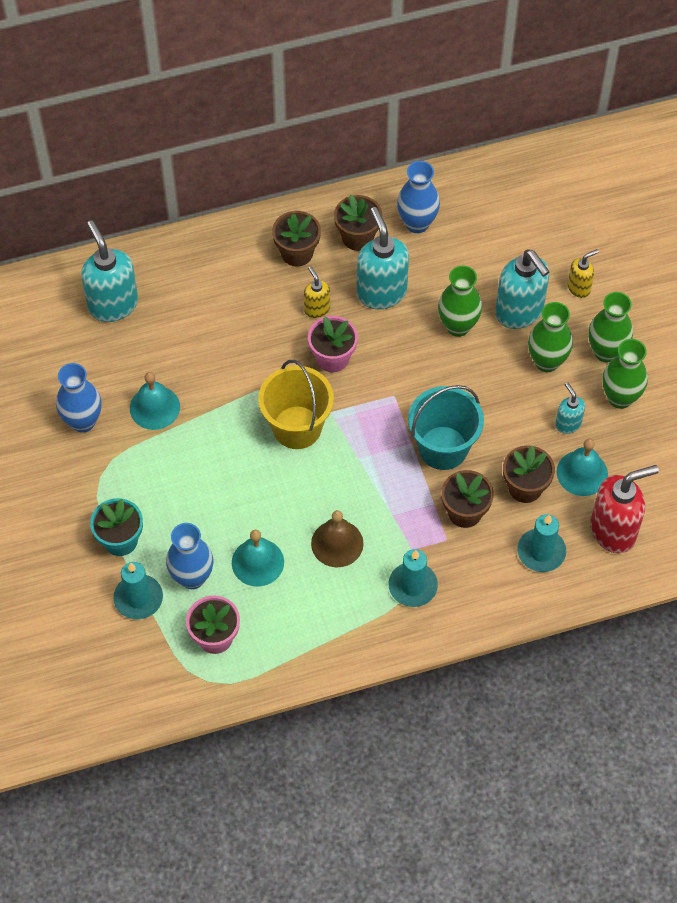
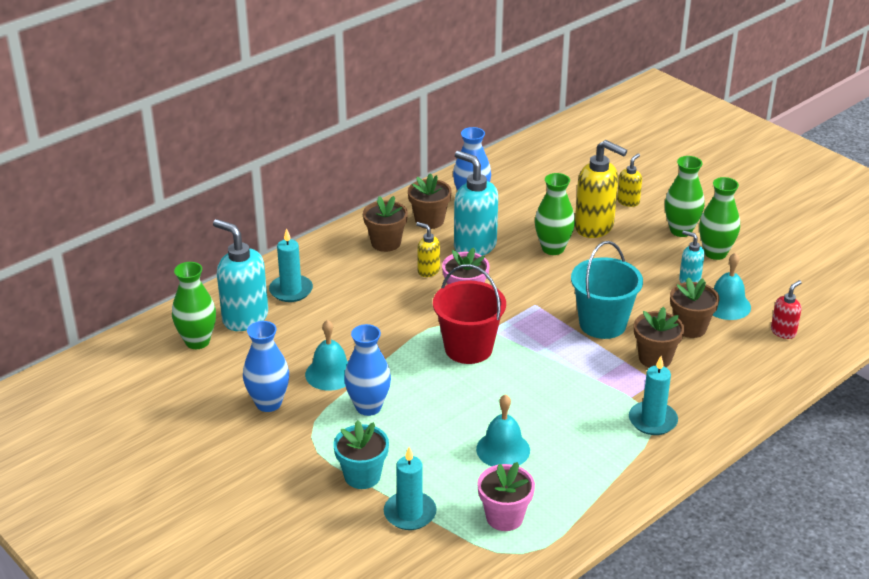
camera: 25 degrees left, 25 degrees down
(192, 577) = (450, 480): blue vase -> blue vase (368, 407)
(297, 427) = (468, 348): yellow bucket -> red bucket
(337, 543) = (563, 413): brown bell -> none
(519, 312) = (595, 227): turquoise soap dispenser -> yellow soap dispenser
(541, 552) = (738, 363): turquoise candle -> turquoise candle (291, 290)
(546, 362) = (640, 249): green vase -> green vase (197, 341)
(613, 531) = (783, 332): red soap dispenser -> red soap dispenser, size x0.52

